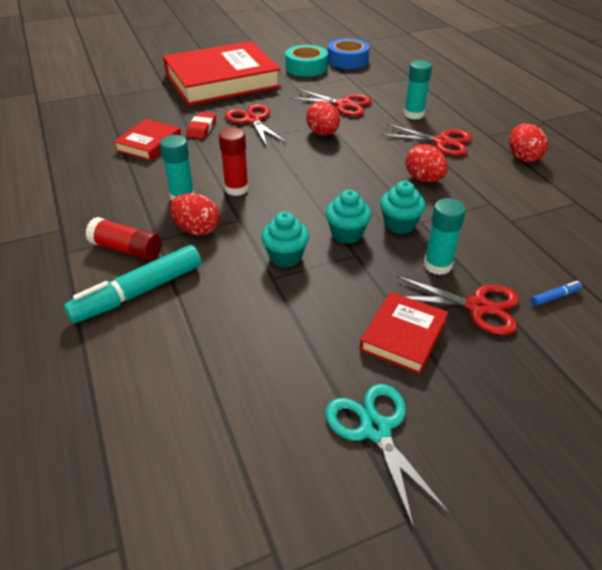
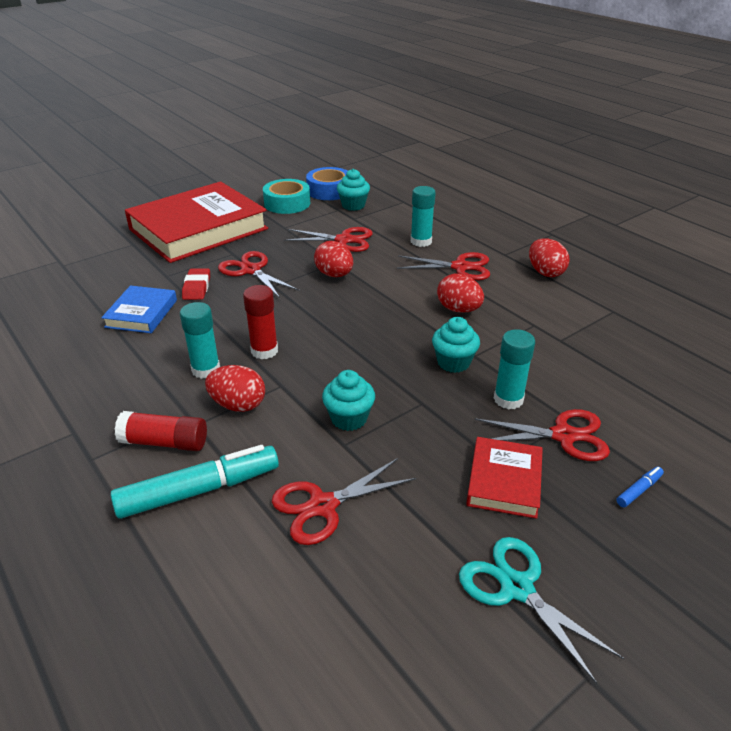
camera: 15 degrees left, 5 degrees down
(138, 292) = (199, 490): turquoise marker -> turquoise marker turned 150 degrees counterclockwise
(149, 143) = (141, 313): red book -> blue book
(233, 325) = (323, 506): none -> red scissors
(347, 234) = (403, 382): turquoise cupcake -> turquoise cupcake (353, 205)
(555, 297) = (631, 411): blue marker -> blue marker (639, 490)

